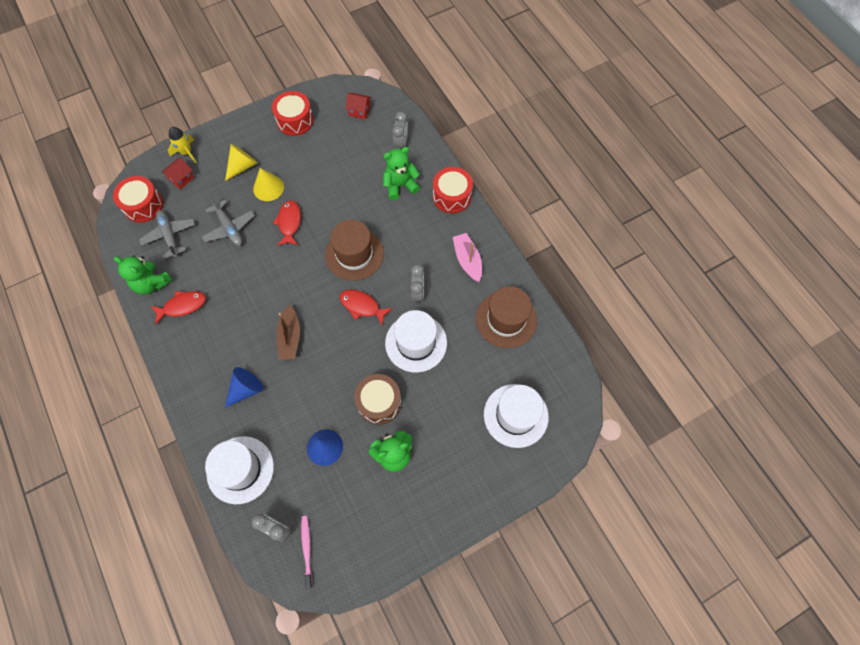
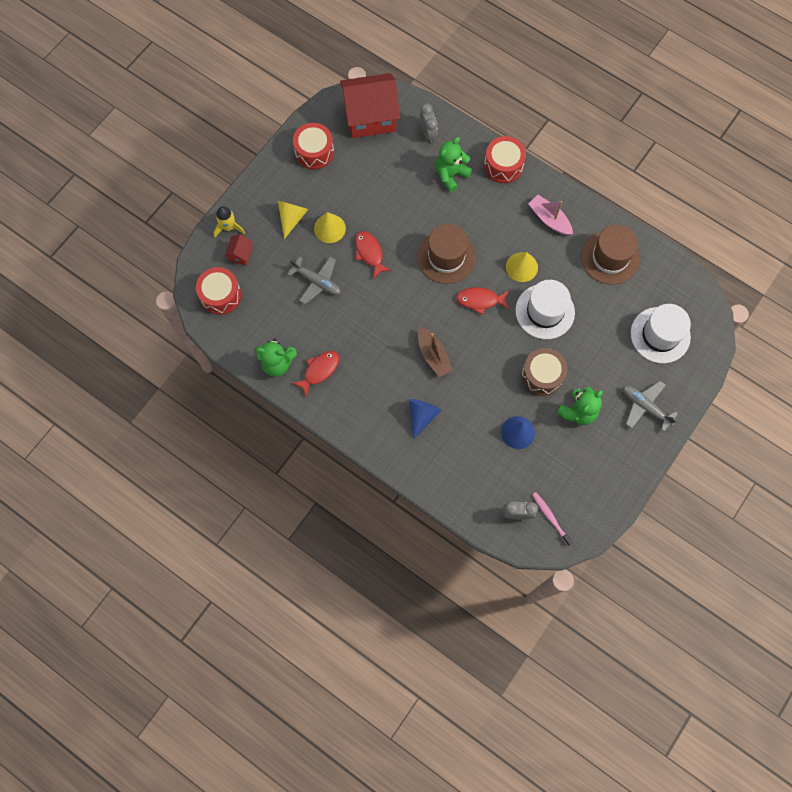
camera: 25 degrees left, 5 degrees up
(169, 235) = (265, 313): grey plane -> grey plane (645, 406)
(240, 469) = (458, 482): white hat -> none
(359, 111) = (370, 117): red house -> red house, size x2.38
(417, 292) = (521, 267): grey clock -> yellow cone

